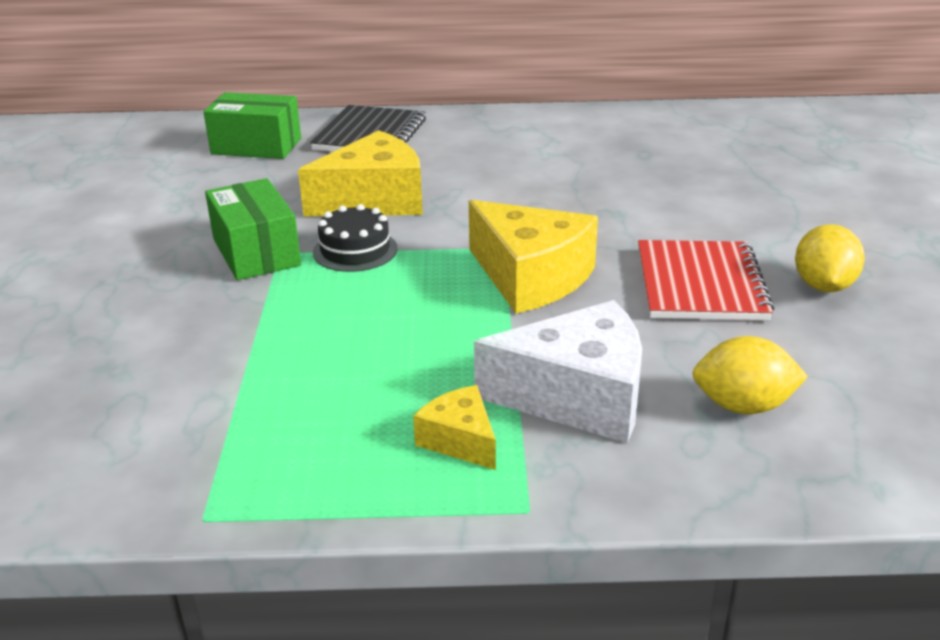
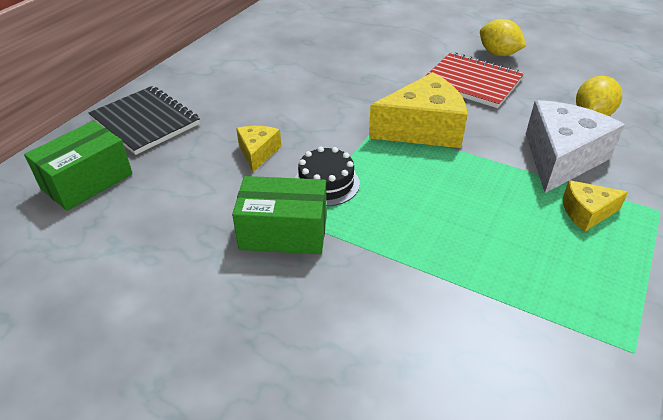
camera: 60 degrees left, 10 degrees up
(374, 200) = (258, 153): yellow cheese -> yellow cheese, size x0.52

